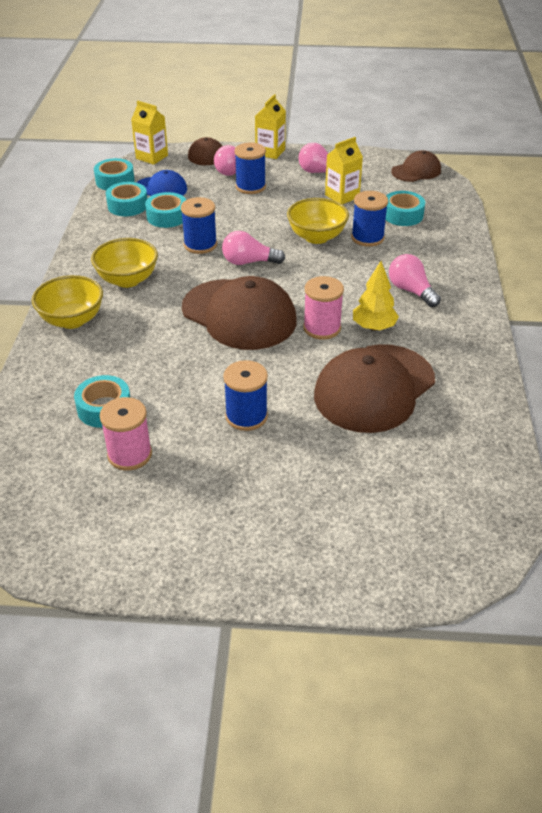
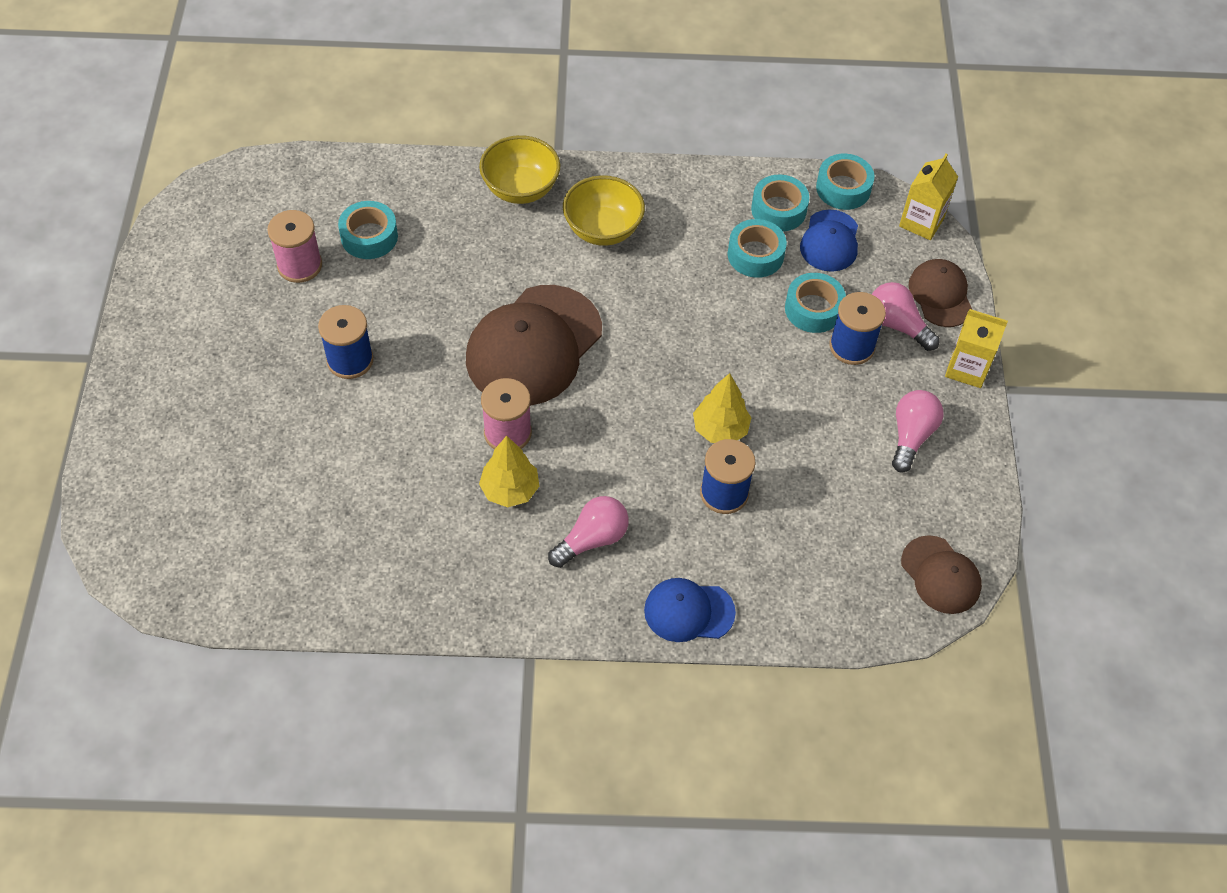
camera: 85 degrees right, 15 degrees up
(200, 245) = (688, 296): blue spool -> none
(248, 262) = (650, 351): pink light bulb -> none
(316, 237) = (720, 429): yellow bowl -> yellow tree
(342, 196) = (841, 464): yellow carton -> none
(374, 388) = (391, 484): brown cap -> none
(402, 215) = (794, 544): turquoise tape -> turquoise tape (813, 309)
(459, 254) = (688, 611): none -> blue cap

